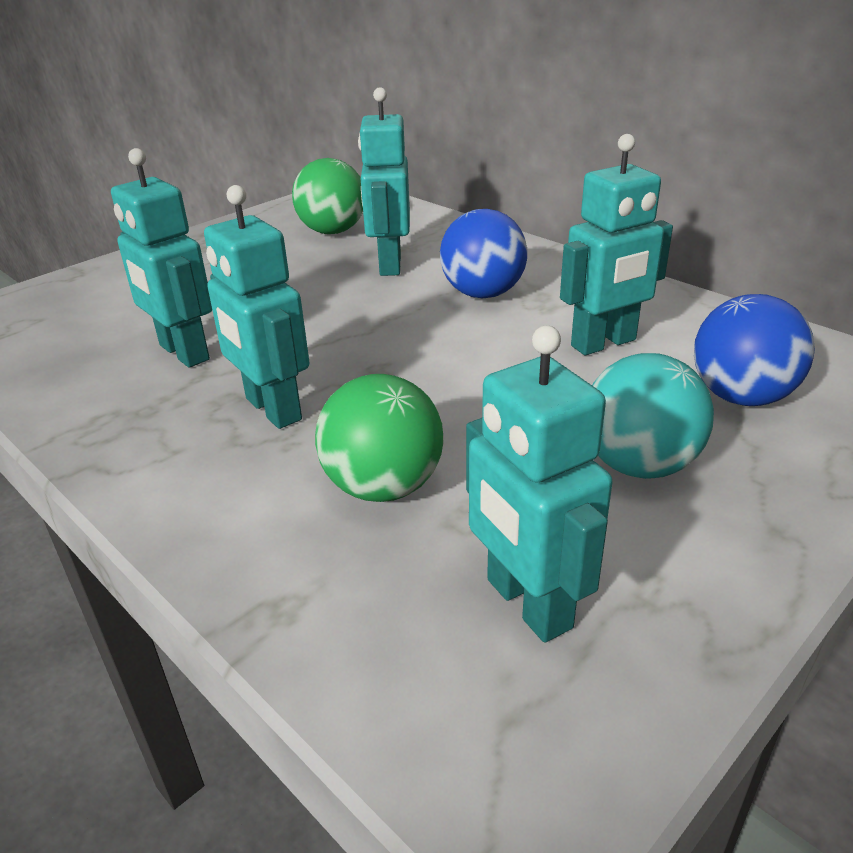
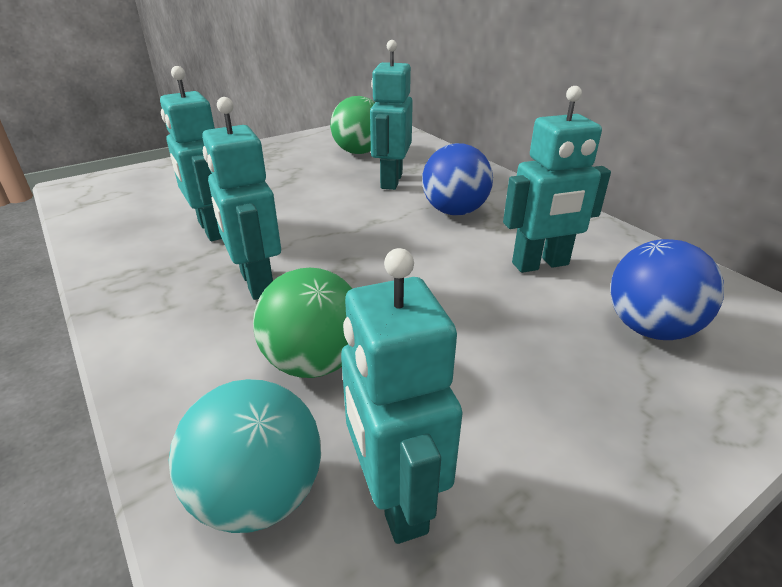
camera: 10 degrees right, 0 degrees up
(639, 465) = (539, 378): turquoise ball -> turquoise ball (258, 495)

